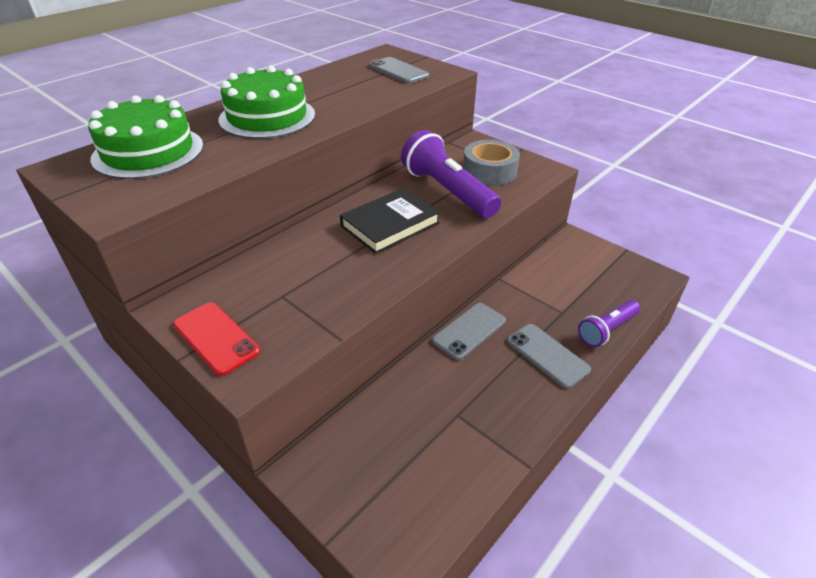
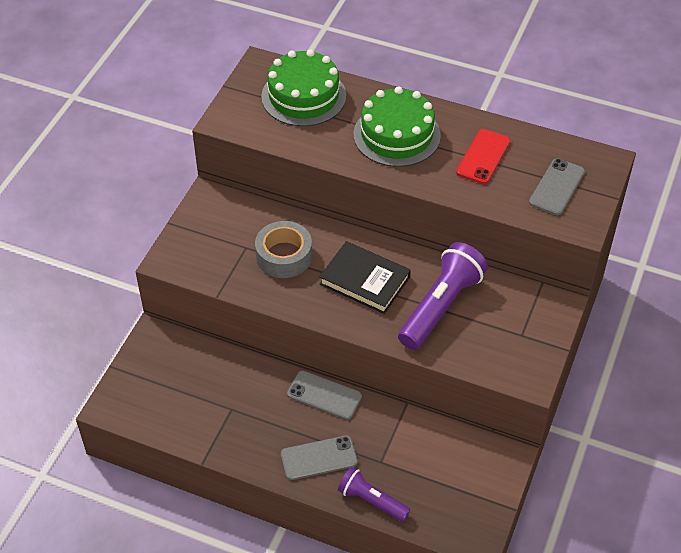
camera: 70 degrees right, 10 degrees up
(216, 338) = (192, 231): red phone -> red phone (483, 157)
(489, 171) = (498, 330): grey tape -> grey tape (284, 256)
(547, 355) = (319, 458): grey phone -> grey phone turned 45 degrees clockwise

